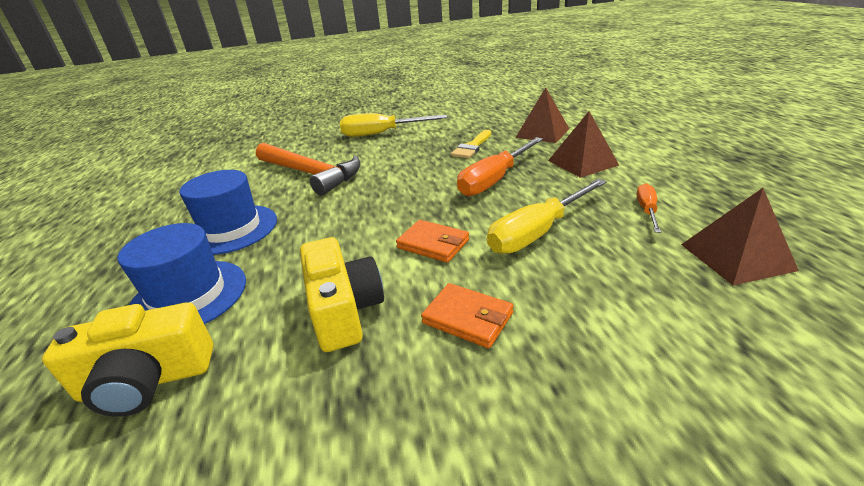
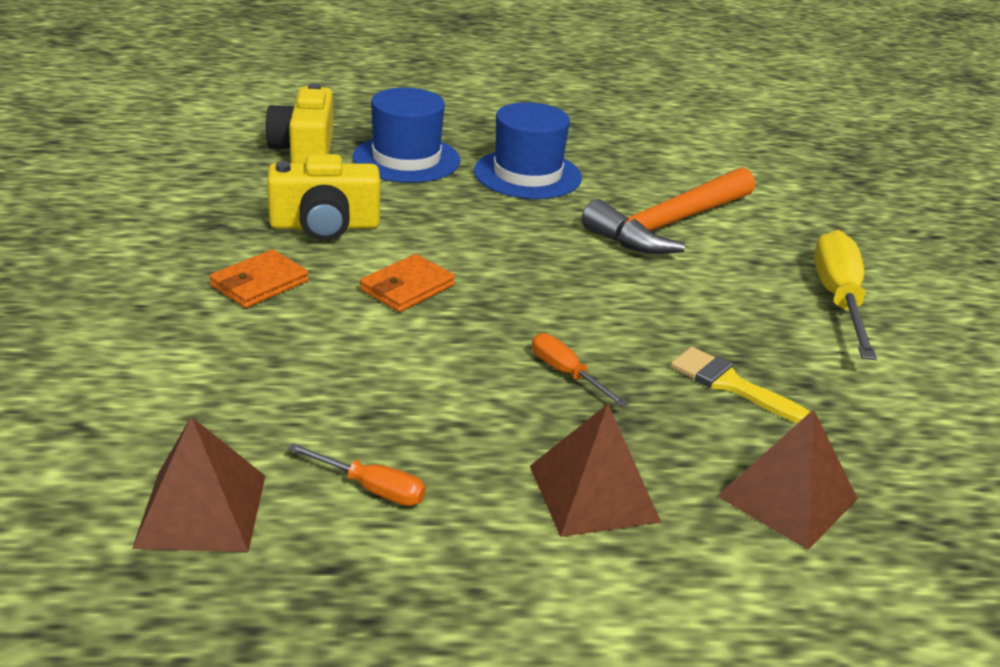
camera: 95 degrees right, 0 degrees up
(494, 180) = (566, 373): orange screwdriver -> orange screwdriver, size x0.52
(538, 232) = (381, 367): yellow screwdriver -> none

